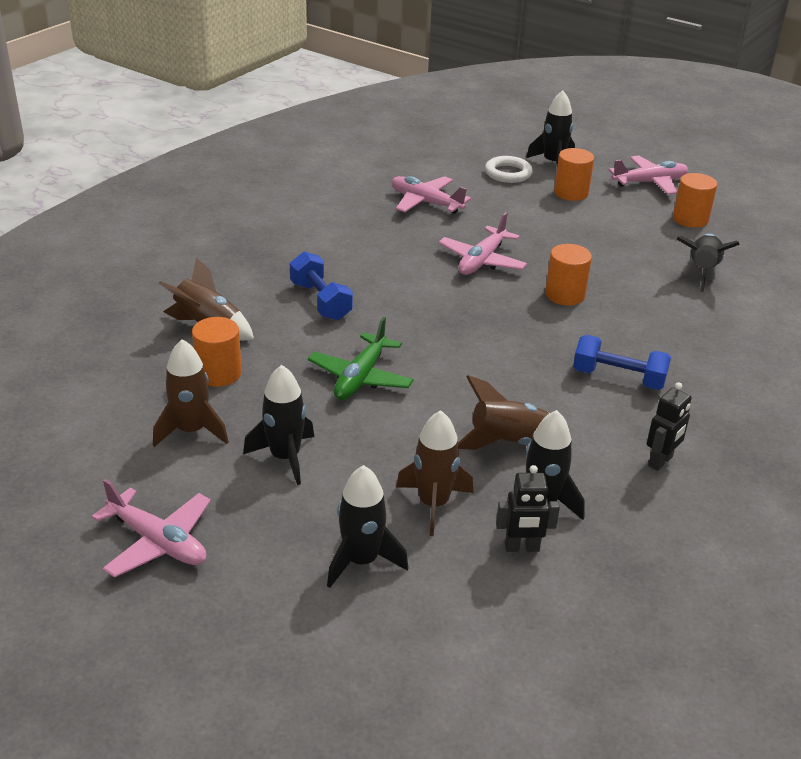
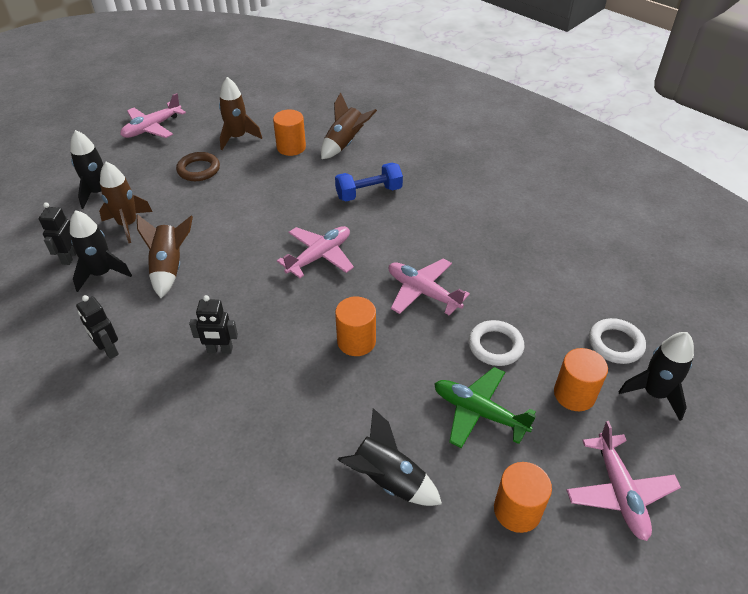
camera: 100 degrees right, 10 degrees up
(285, 457) = (198, 170): black rocket -> brown ring
(361, 377) = (268, 205): green plane -> green plane (478, 412)
(425, 202) = (536, 268): pink plane -> pink plane (319, 256)
(535, 224) = (495, 346): none -> white ring
(618, 378) = (220, 350): blue dumbbell -> black robot

